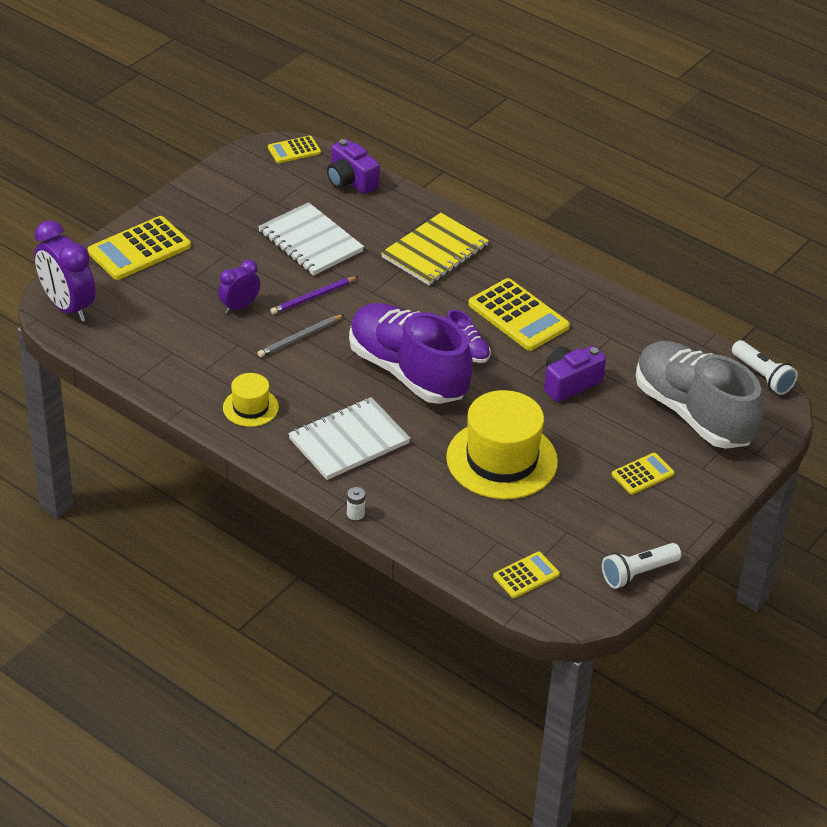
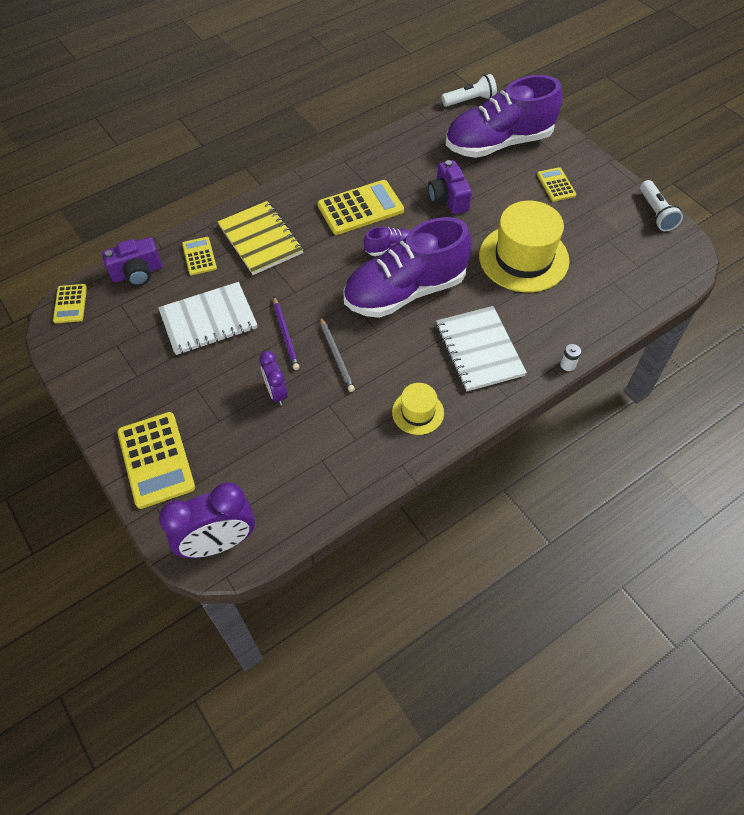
camera: 70 degrees left, 15 degrees up
(526, 575) = (651, 274): yellow calculator -> yellow calculator (199, 256)
(693, 413) = (498, 143): grey shoe -> purple shoe

